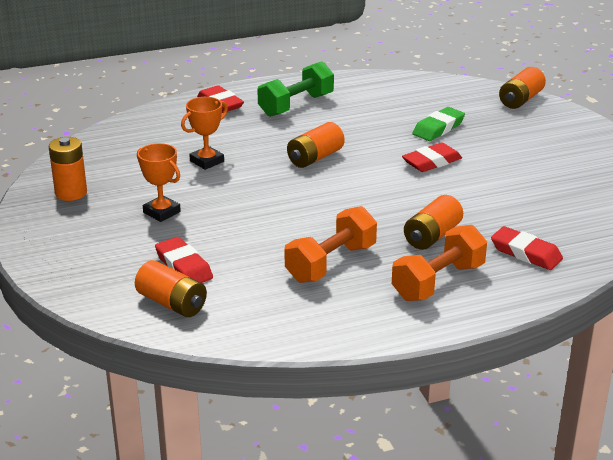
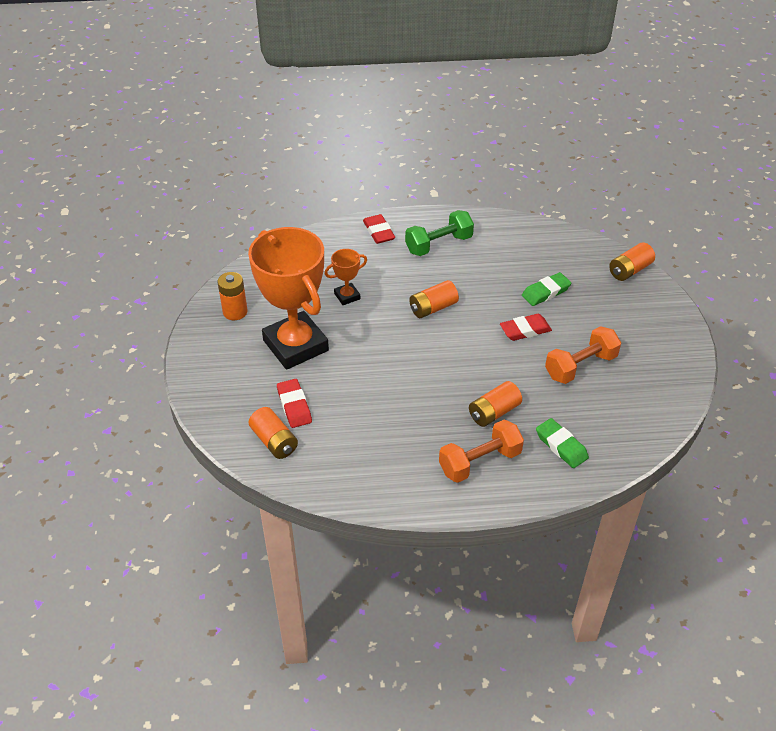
camera: 15 degrees right, 15 degrees up
(161, 212) = (295, 345): orange trophy -> orange trophy, size x2.33
(331, 263) = (404, 425): orange dumbbell -> orange dumbbell (580, 366)
(526, 253) = (561, 446): red eraser -> green eraser

